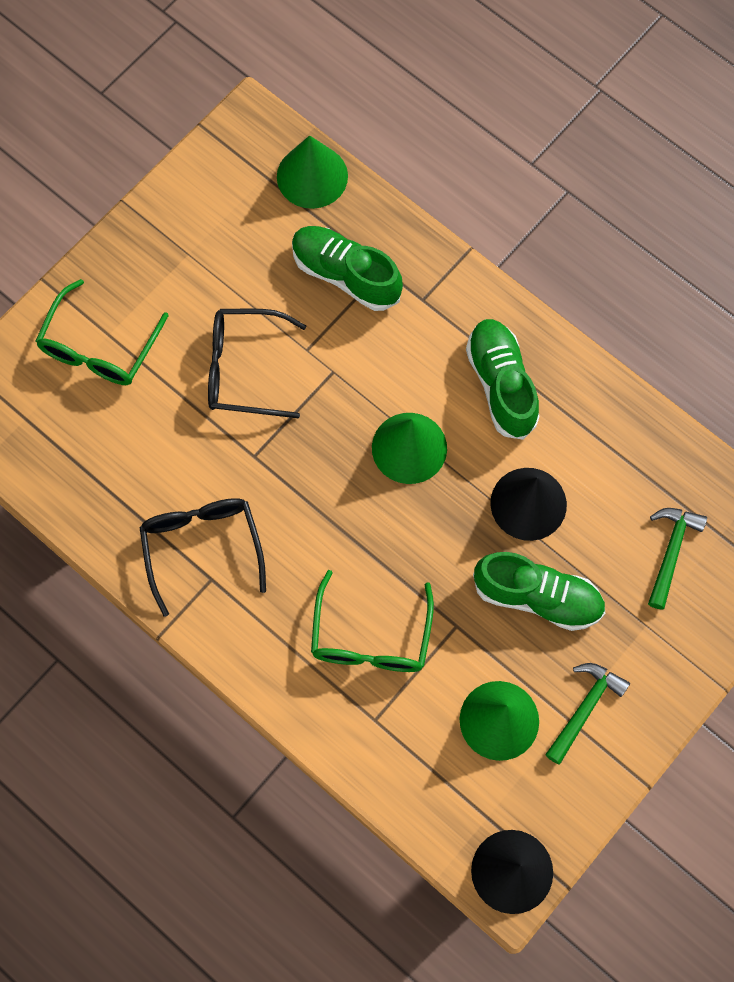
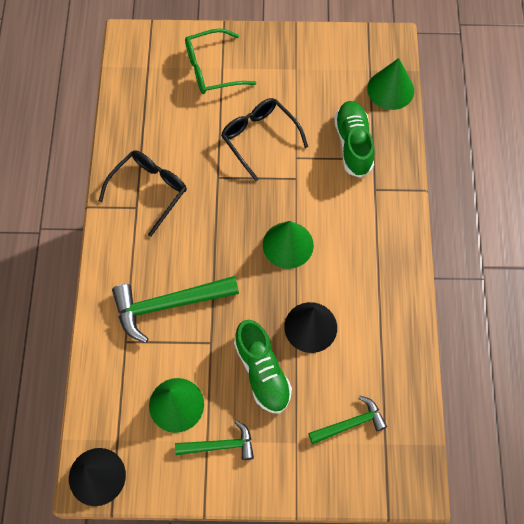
camera: 50 degrees right, 5 degrees down
(370, 637) = (168, 305): green glasses -> green hammer
(501, 384) = (364, 262): green shoe -> none

